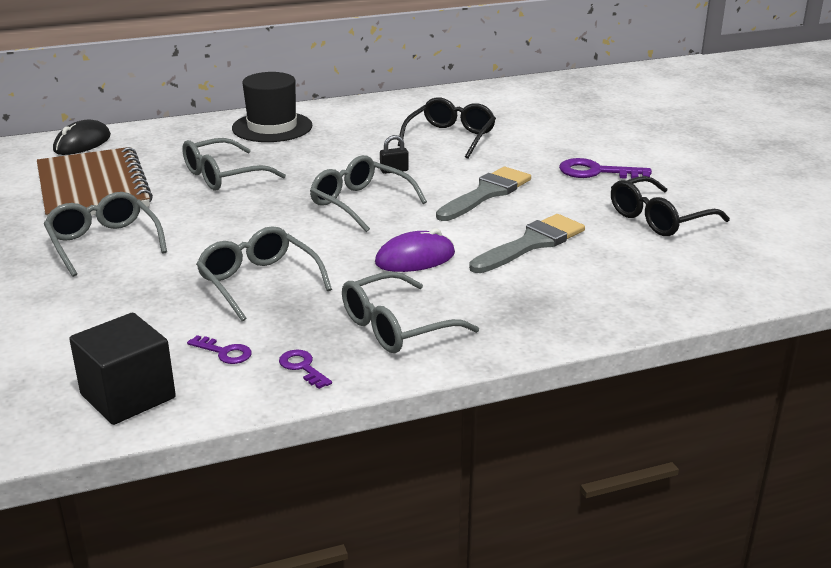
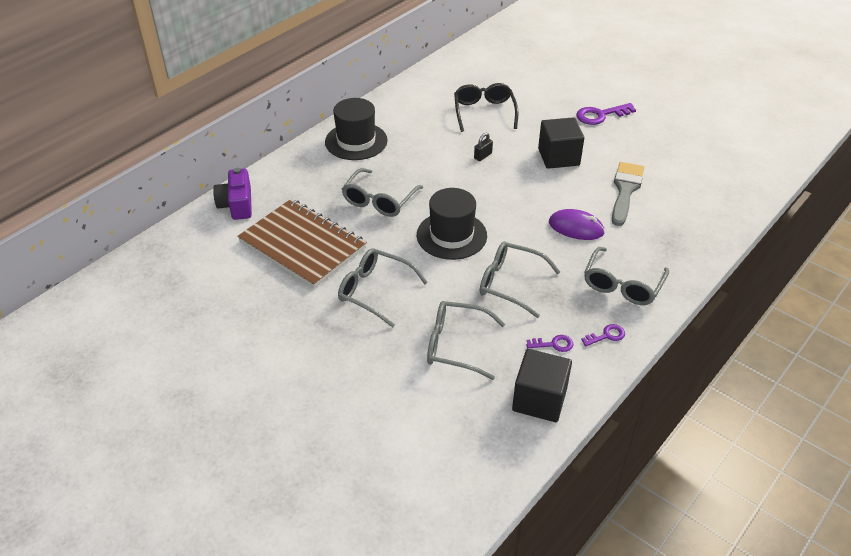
camera: 30 degrees left, 15 degrees up
(82, 143) = (237, 204): black mouse -> purple camera
(256, 223) = (451, 235): none -> black hat
(302, 367) = (606, 335): purple key -> purple key turned 135 degrees clockwise
(360, 203) = (494, 193): grey glasses -> grey glasses (456, 345)
(415, 258) = (576, 227): purple mouse -> purple mouse turned 75 degrees clockwise
(486, 193) = (558, 157): grey brush -> black cube
(659, 219) = (670, 144): black glasses -> none

